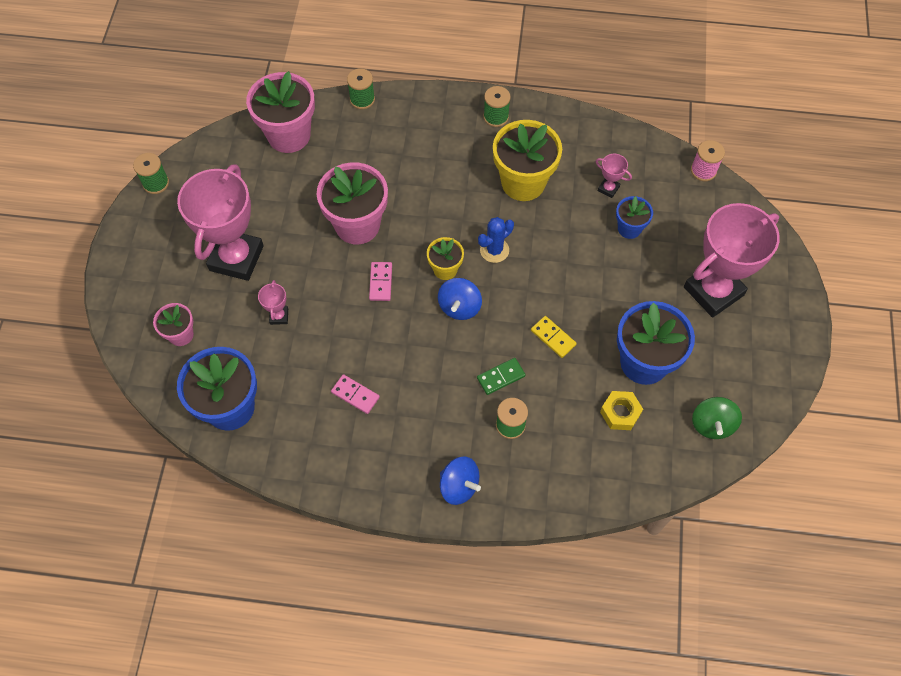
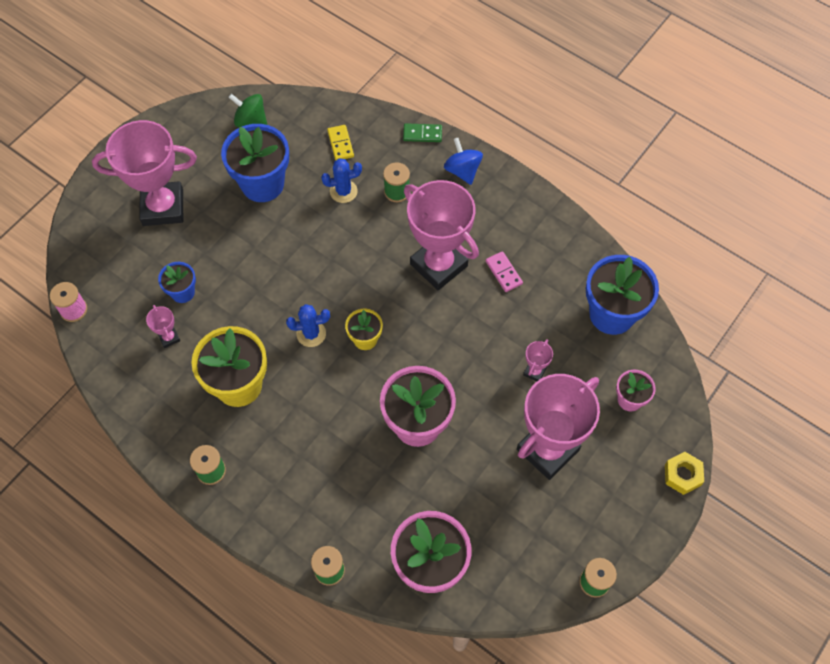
camera: 150 degrees left, 0 degrees up
(380, 282) = (428, 356): pink domino -> none
(422, 370) = (438, 265): none -> pink trophy
(459, 307) = (375, 300): blue spinning top -> none
(501, 377) = (380, 228): green domino -> green domino (422, 134)
(553, 338) = (317, 237): yellow domino -> yellow domino (340, 144)
(562, 397) = (343, 191): none -> blue cactus
(620, 413) = (309, 160): yellow nut -> yellow nut (682, 475)
(712, 424) = (250, 120): green spinning top -> green spinning top turned 105 degrees counterclockwise

